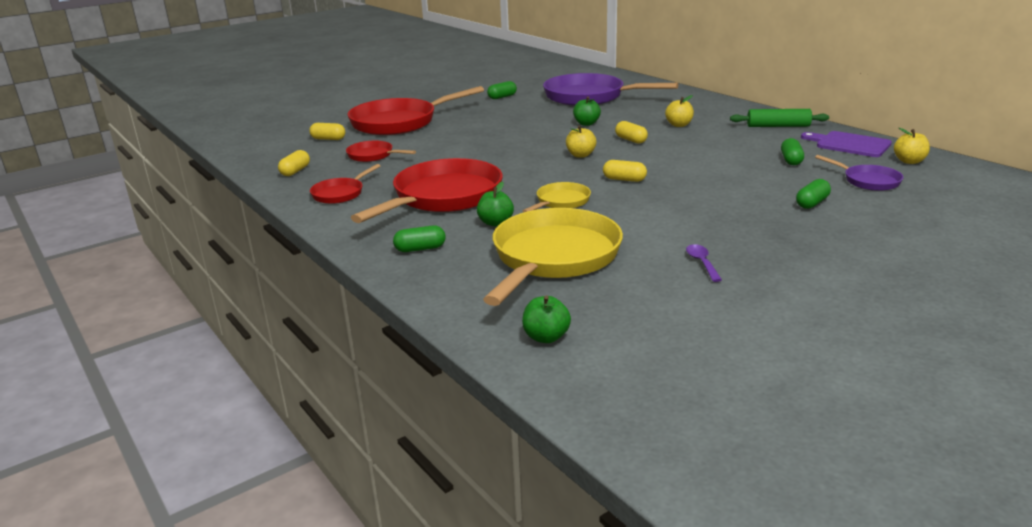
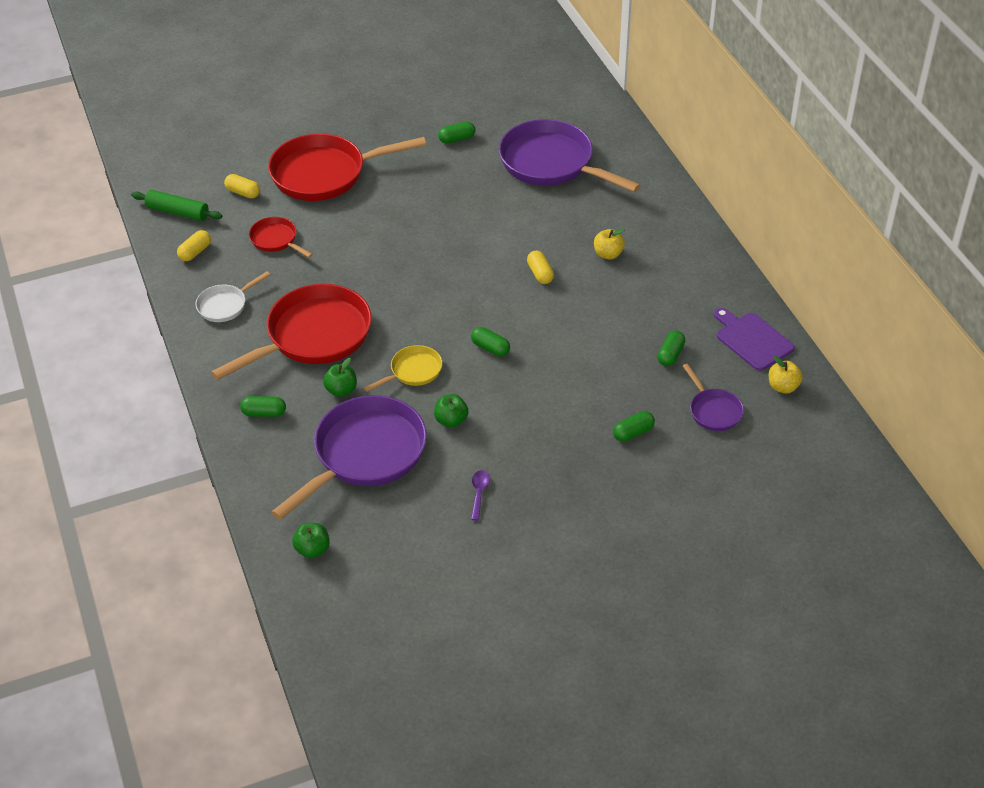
camera: 15 degrees right, 20 degrees up
(340, 193) = (225, 305): red pan -> white pan
(553, 258) = (365, 454): yellow pan -> purple pan
(580, 155) = (474, 291): yellow apple -> none
(586, 124) = (515, 226): green apple -> green apple (451, 420)
(624, 179) = (490, 348): yellow capsule -> green capsule
(778, 126) = (709, 283): green rolling pin -> green rolling pin (178, 212)

